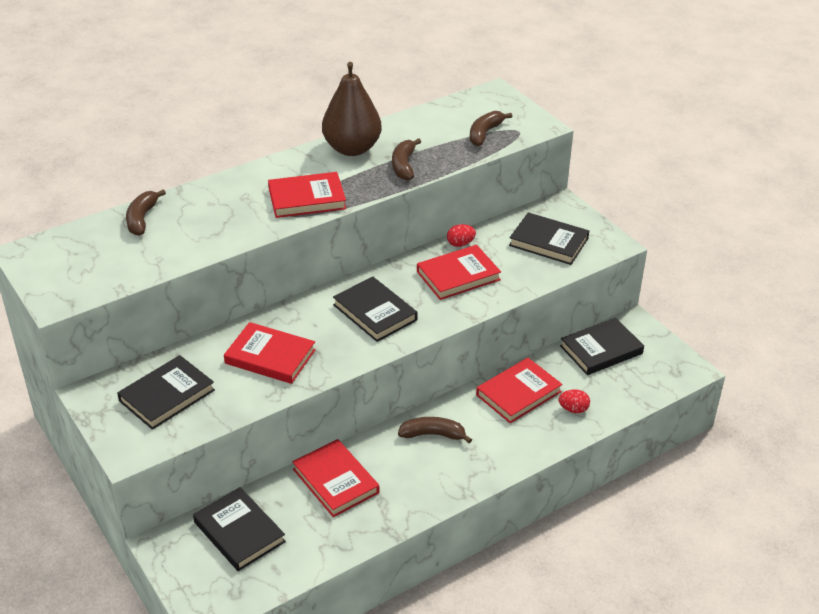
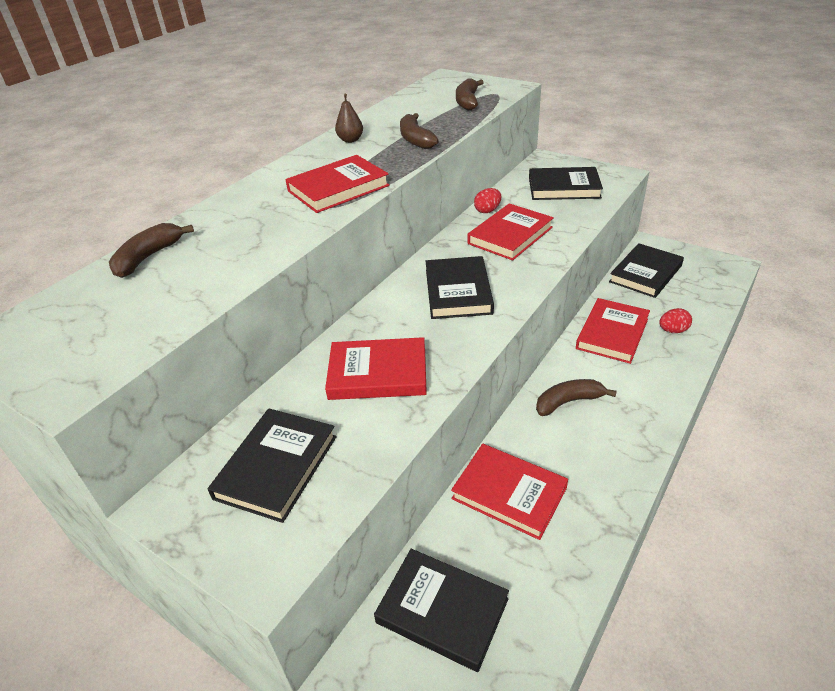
camera: 20 degrees left, 0 degrees up
(142, 219) = (148, 257): brown banana -> brown banana turned 45 degrees clockwise
(352, 148) = (350, 140): brown pear -> brown pear, size x0.43
(375, 312) = (458, 291): black book -> black book turned 60 degrees clockwise

